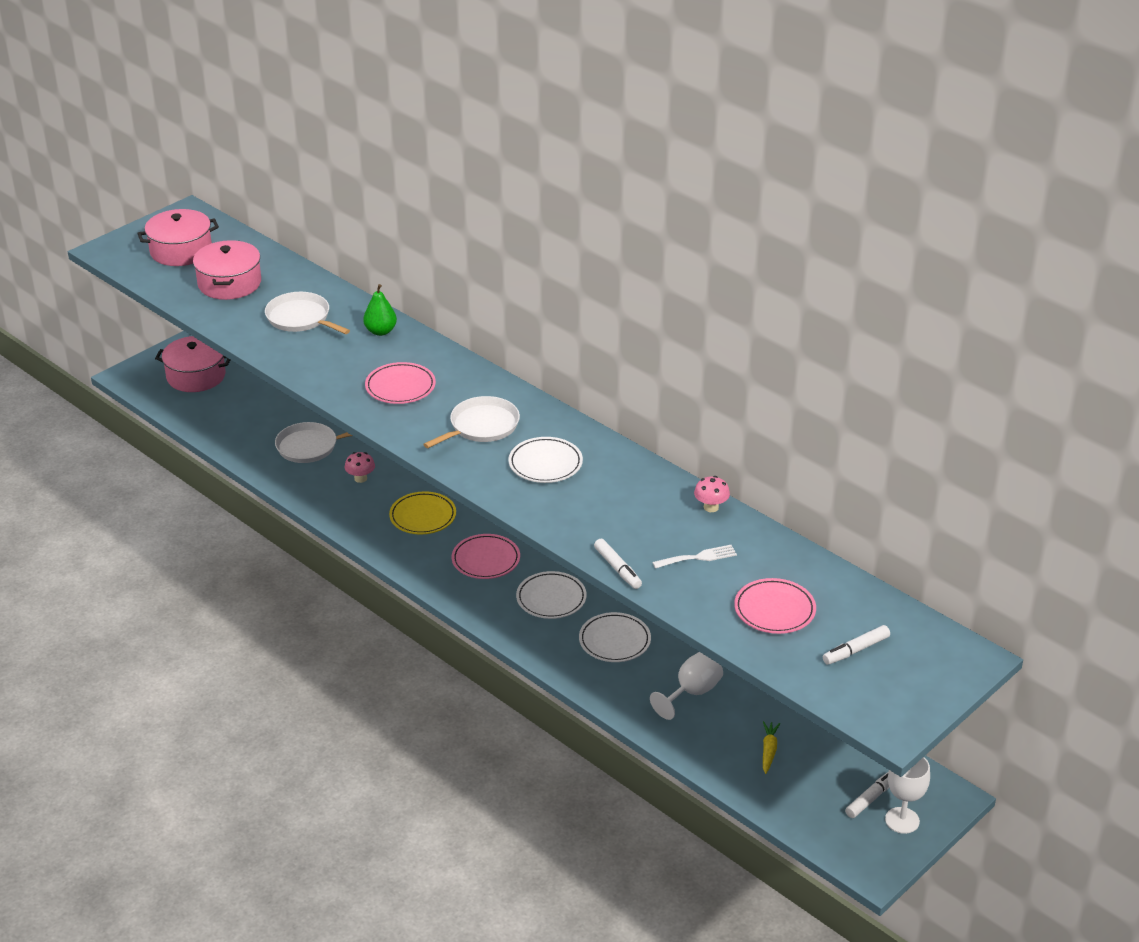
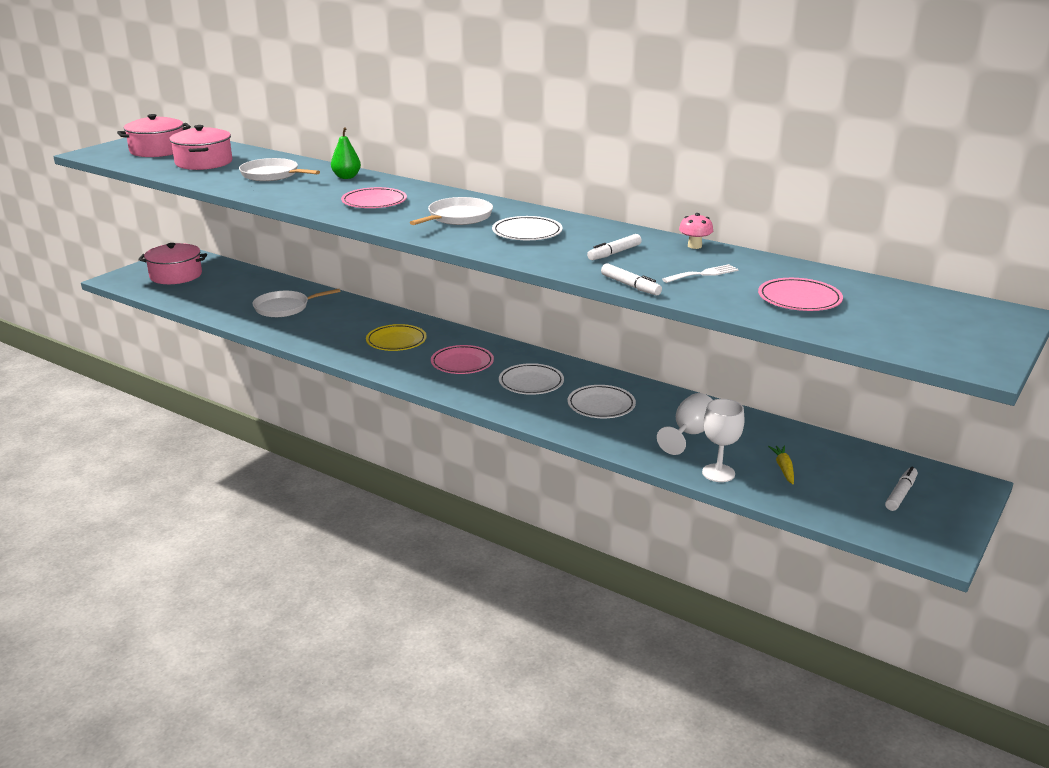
camera: 10 degrees left, 10 degrees down
(360, 478) = (334, 323): pink mushroom -> none
(855, 650) = (897, 318): white marker -> white marker (614, 253)
(902, 820) = (940, 508): white goblet -> white goblet (718, 473)

